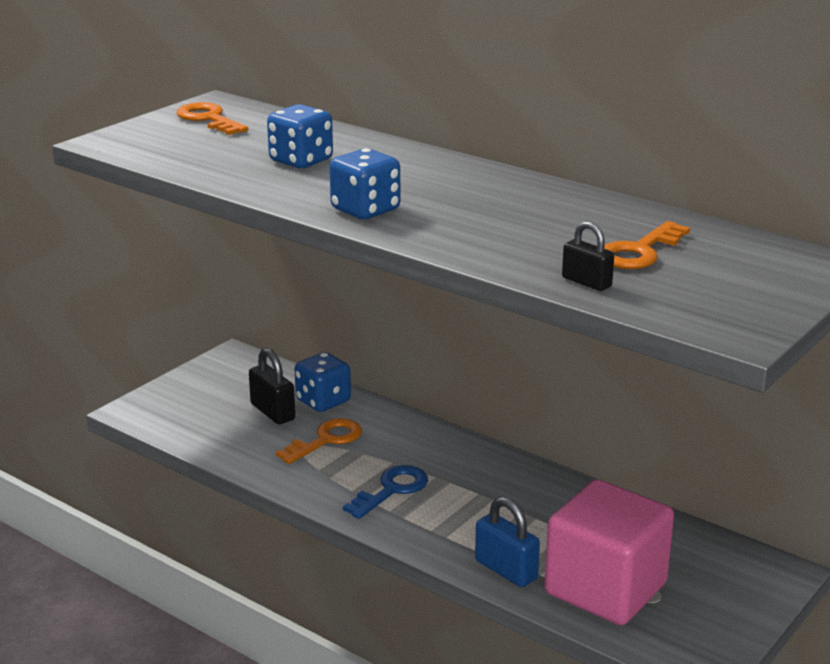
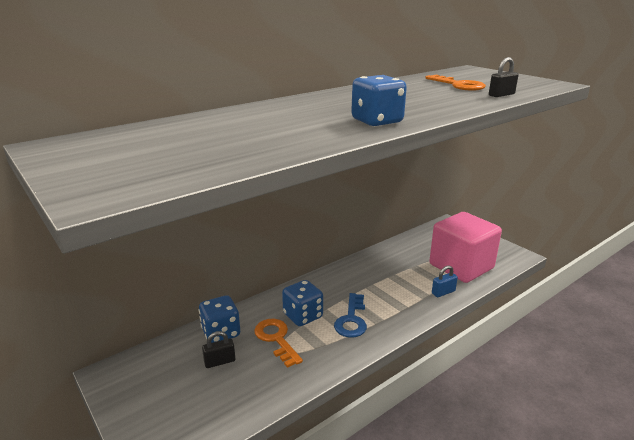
camera: 75 degrees left, 0 degrees up
(209, 119) = (98, 150): orange key -> none
(272, 412) = (220, 361): black padlock -> black padlock, size x0.66
(301, 161) = (256, 129): blue dice -> blue dice (303, 316)
(391, 490) = (351, 319): blue key -> blue key turned 135 degrees counterclockwise
(506, 570) = (443, 292): blue padlock -> blue padlock, size x0.66

